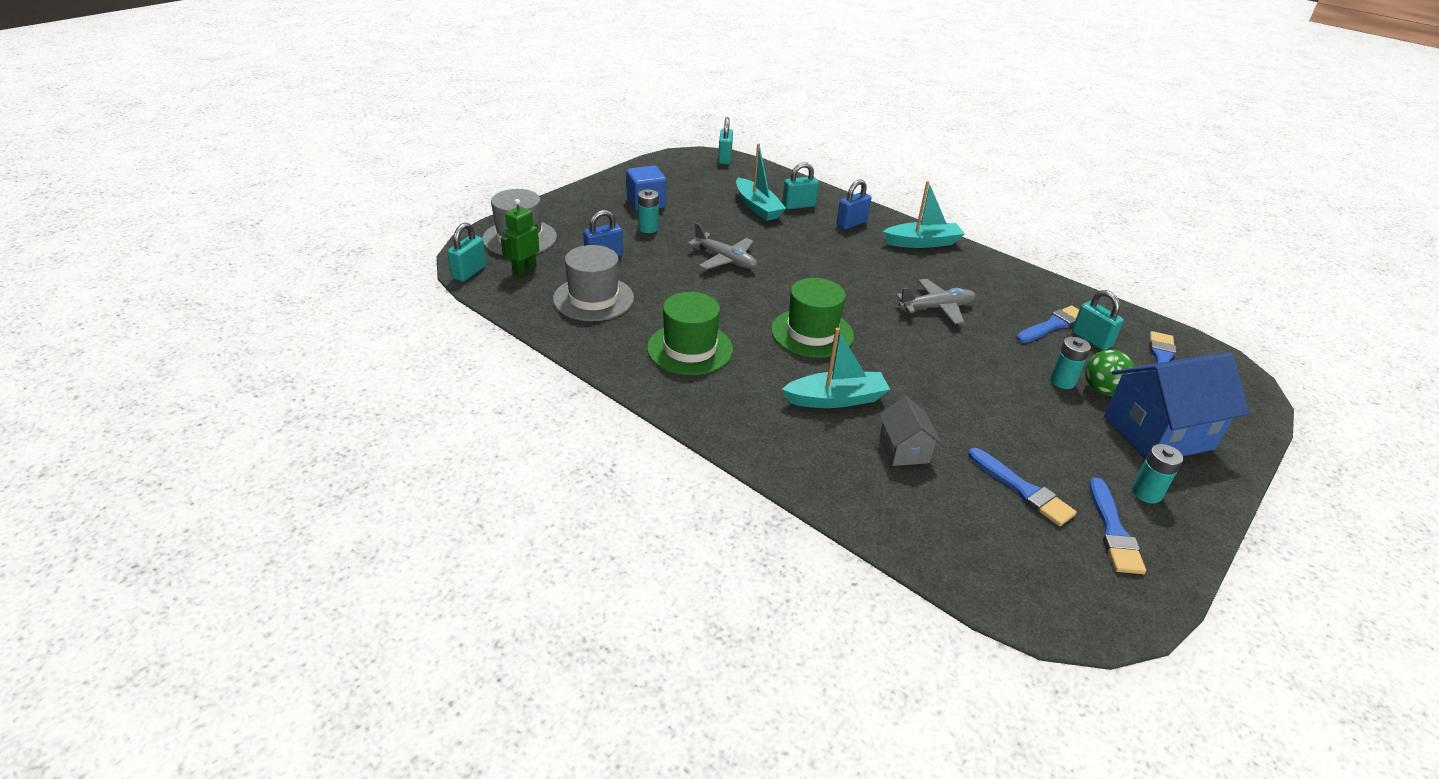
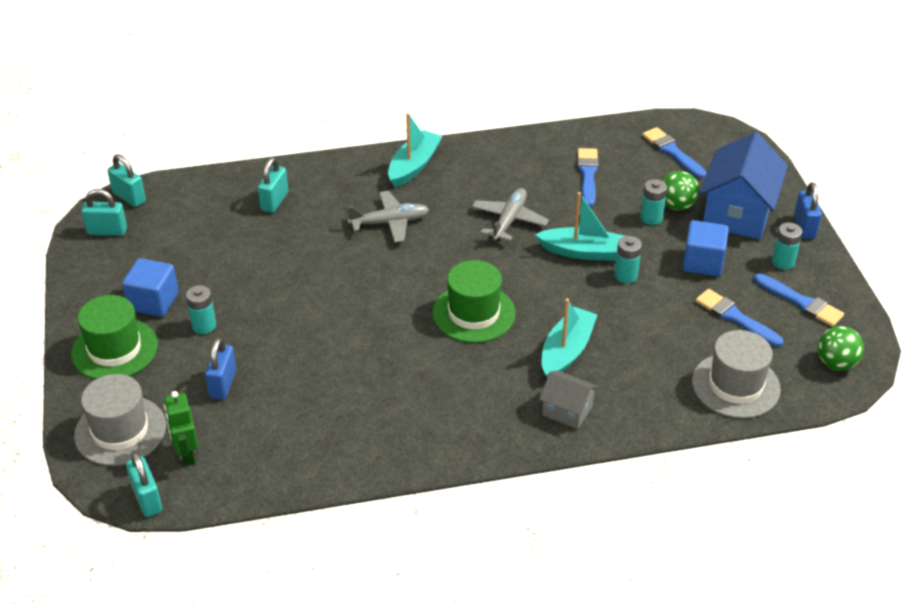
camera: 50 degrees left, 5 degrees up
(593, 299) = (288, 427): grey hat -> grey hat (735, 385)
(690, 349) = (425, 401): green hat -> green hat (114, 349)
(725, 260) = (314, 303): grey plane -> grey plane (390, 222)
(757, 207) = (248, 230): turquoise boat -> turquoise boat (584, 252)
(851, 223) = (340, 188): blue padlock -> blue padlock (804, 227)
(904, 449) = (651, 350): grey house -> grey house (567, 410)
(971, 396) = (626, 275): none -> turquoise battery
(1022, 490) = (735, 317): blue brush -> blue brush turned 135 degrees counterclockwise
(1059, 437) = (702, 262): none -> blue cube
(1069, 598) = (836, 363): none -> green ball
(1091, 339) = (621, 168): turquoise padlock -> turquoise padlock (107, 231)

